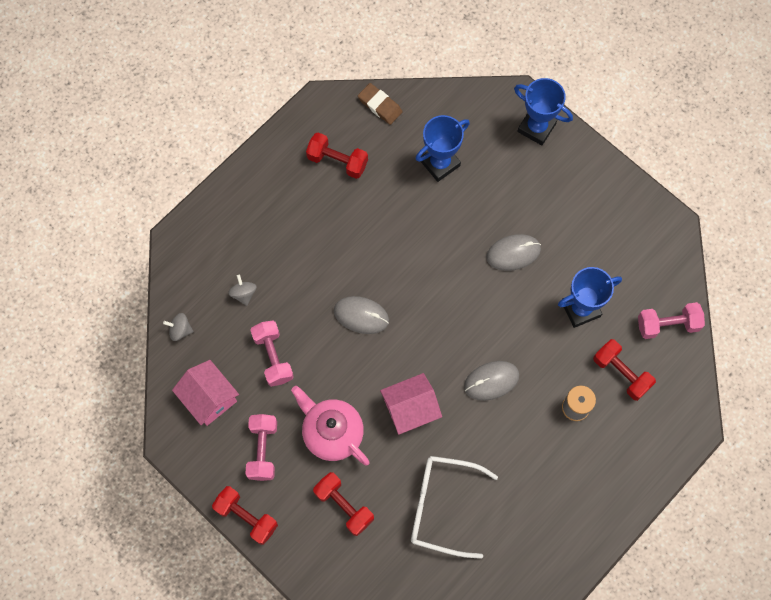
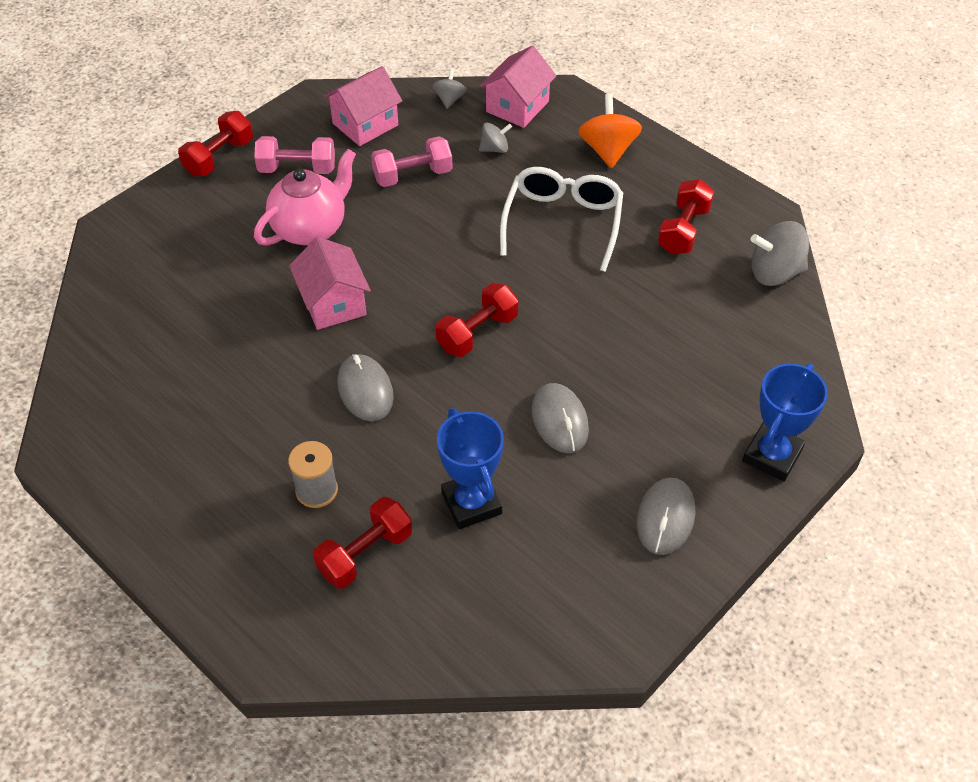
camera: 90 degrees right, 20 degrees down
(192, 275) = (517, 106): none -> pink house
(248, 208) = (608, 150): none -> orange spinning top
(344, 506) = (217, 240): red dumbbell -> red dumbbell (477, 333)
(361, 315) = (464, 255): grey mouse -> grey mouse (665, 518)
(380, 105) = (775, 272): brown eraser -> grey spinning top
(440, 163) = (694, 337): blue trophy -> none
(441, 506) = (198, 334): white glasses -> white glasses (563, 222)
(667, 325) = (443, 625): pink dumbbell -> none

